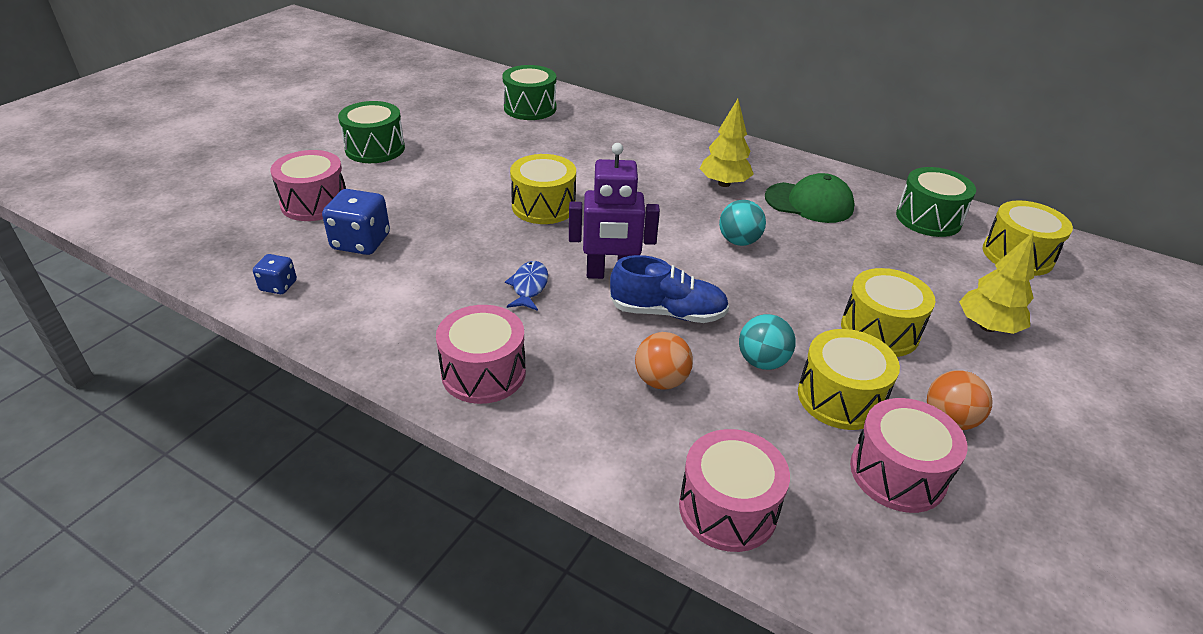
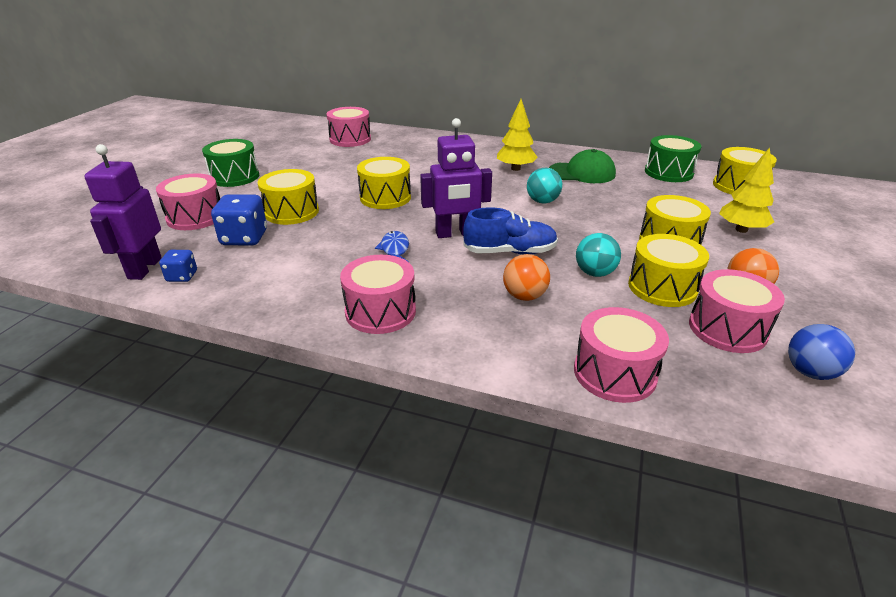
camera: 10 degrees left, 5 degrees down
(241, 268) = (144, 268): none -> purple robot
(426, 211) = (291, 212): none -> yellow drum
(530, 108) = (350, 139): green drum -> pink drum
(976, 555) = (810, 372): none -> blue ball

